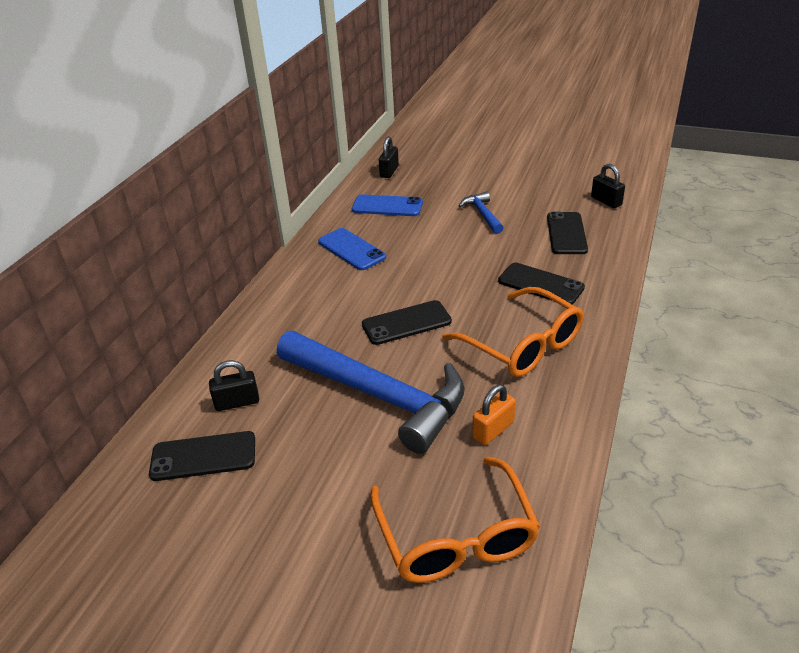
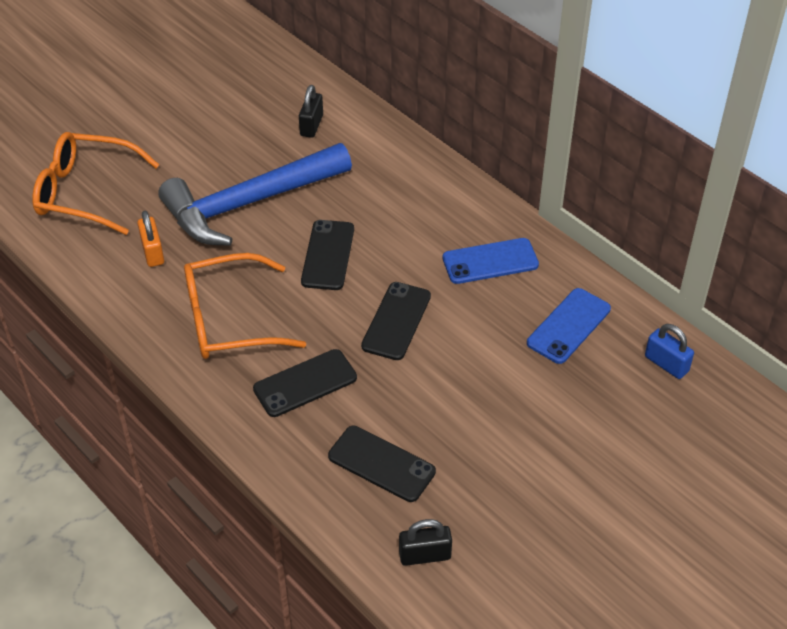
camera: 115 degrees right, 10 degrees up
(203, 456) = (268, 97): black phone -> black phone (396, 321)
(389, 171) = (666, 364): black padlock -> blue padlock
(482, 214) = (485, 407): blue hammer -> none

